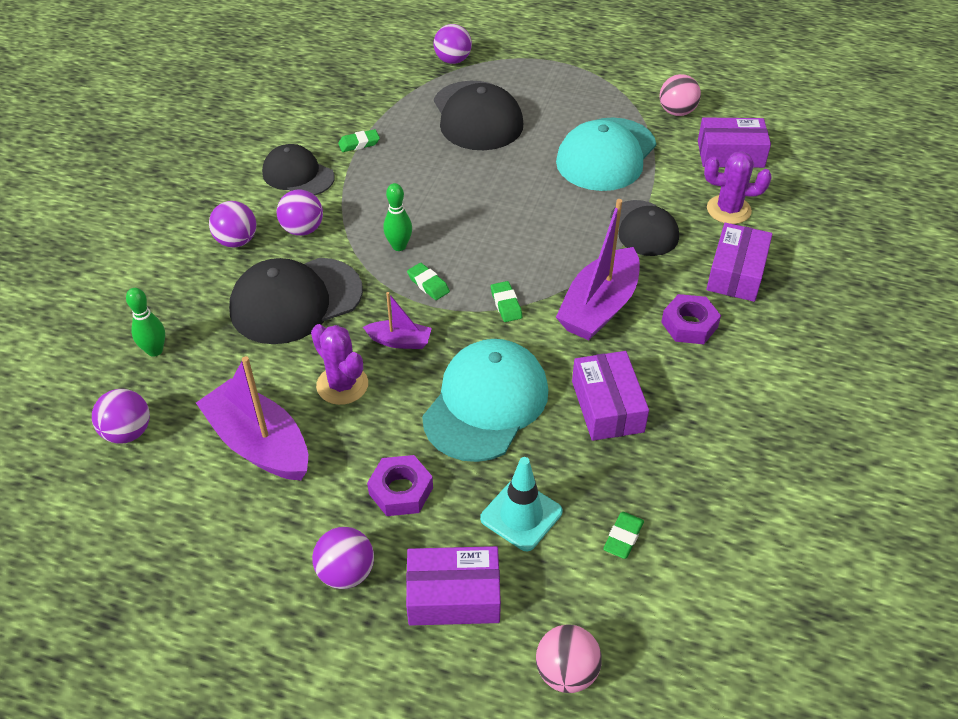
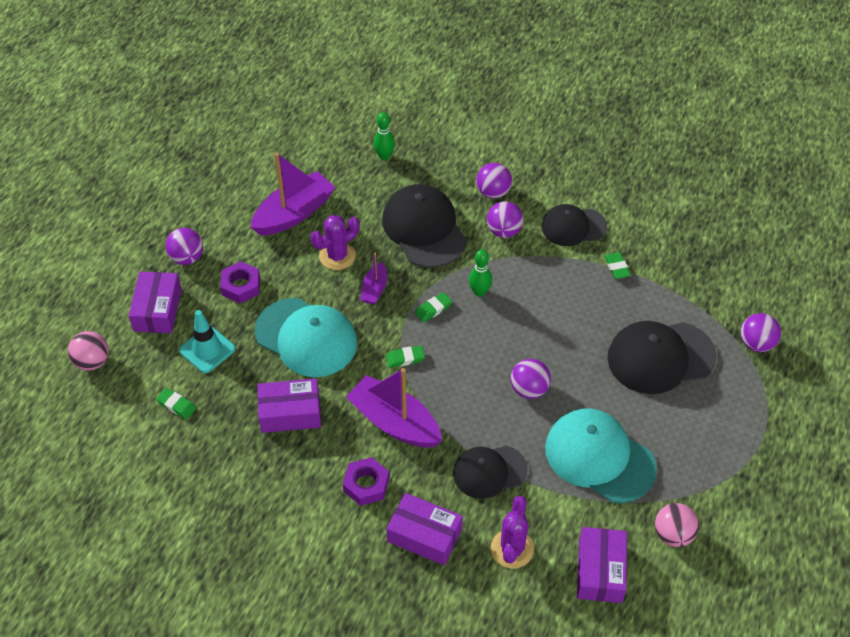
camera: 95 degrees right, 5 degrees up
(128, 432) = (315, 150): purple ball -> purple ball (529, 389)
(298, 175) = (573, 227): black cap -> black cap turned 135 degrees counterclockwise

